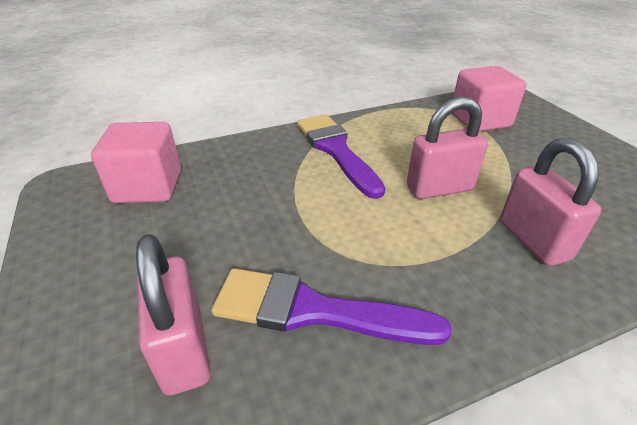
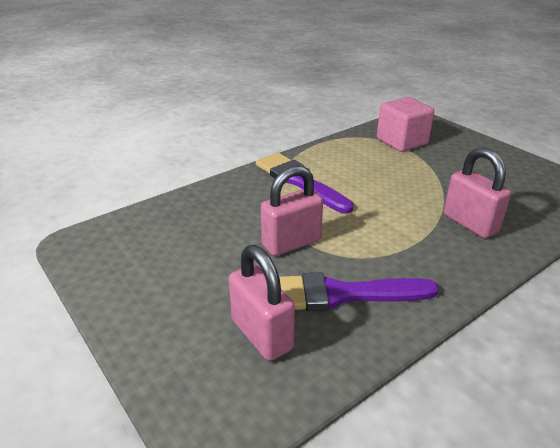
camera: 15 degrees left, 5 degrees down
(148, 186) = (155, 232): pink cube -> none
(439, 188) = (392, 198): pink padlock -> pink padlock (291, 243)

